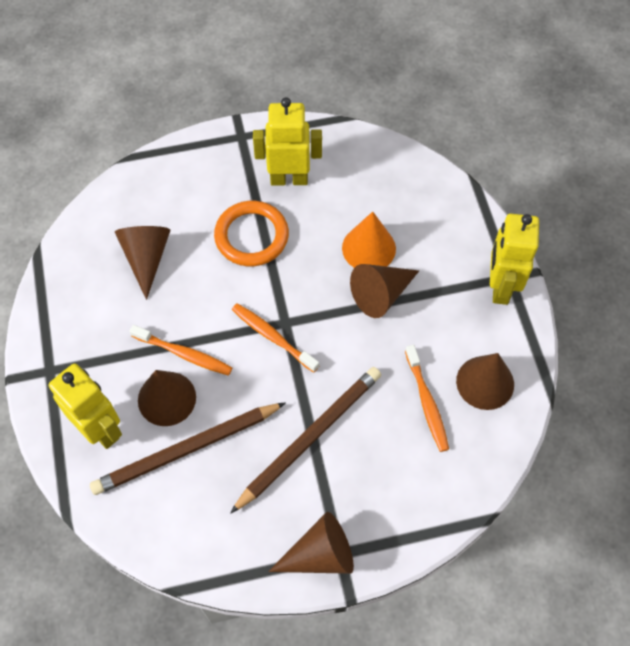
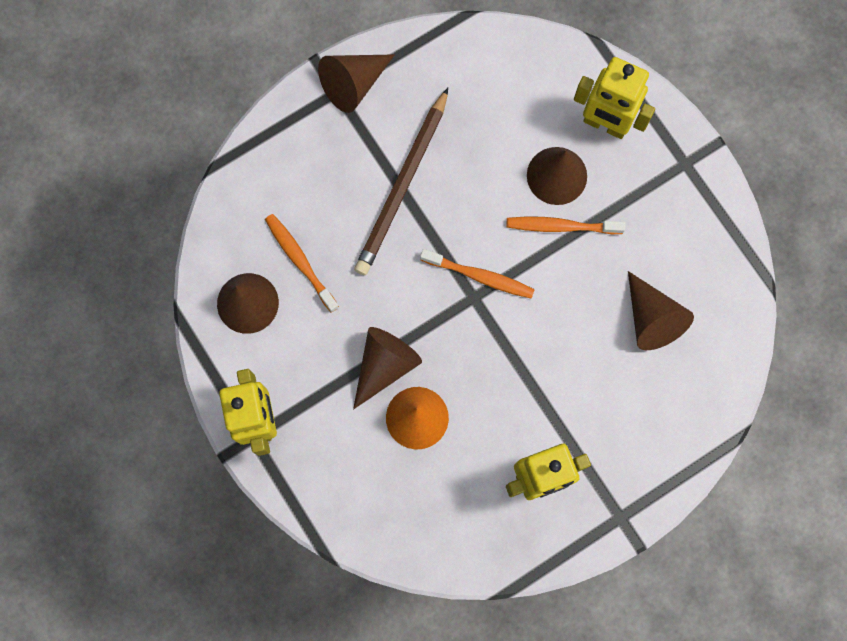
camera: 160 degrees right, 15 degrees up
(186, 450) = (514, 133): brown pencil -> none
(251, 236) = (550, 386): orange ring -> none

